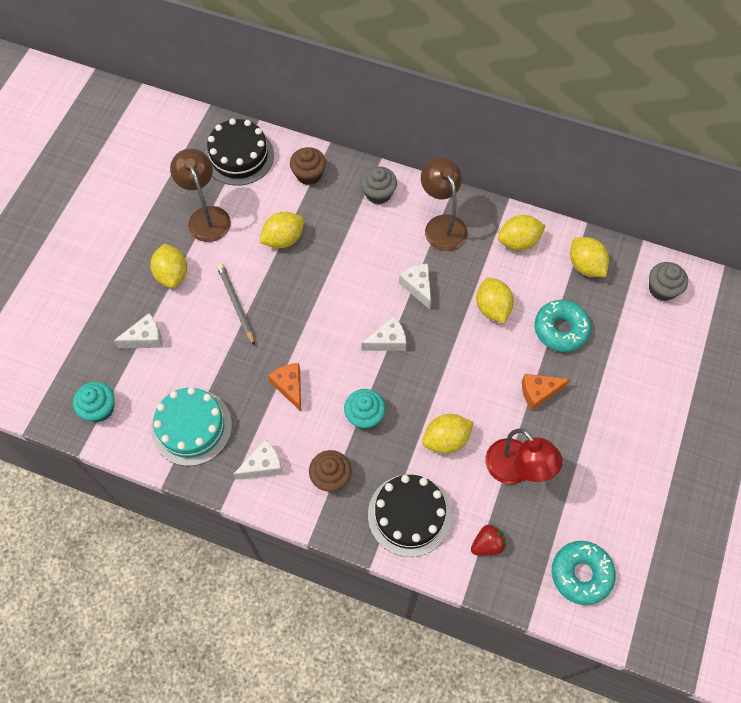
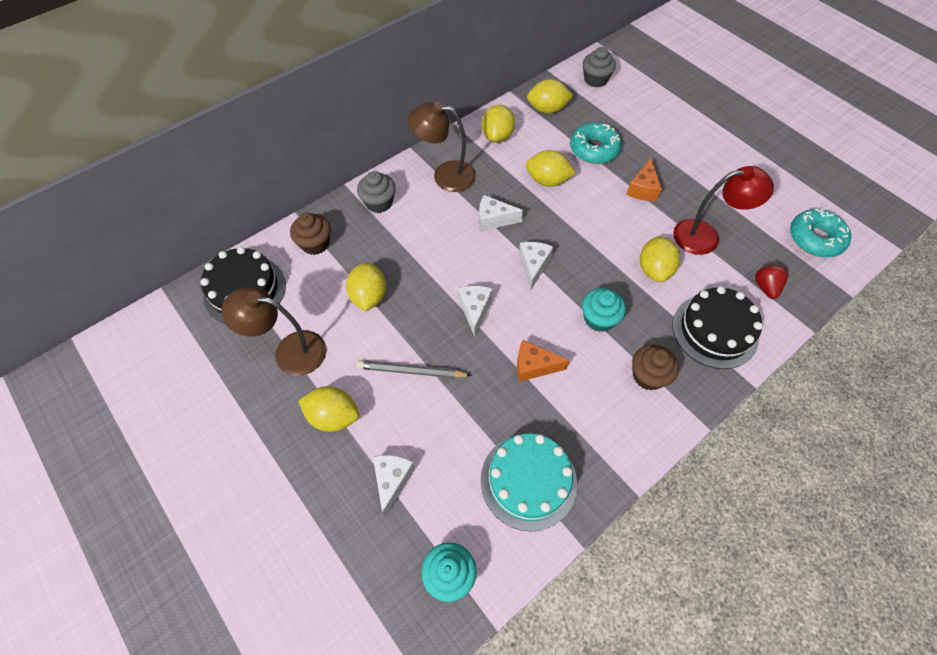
camera: 60 degrees left, 5 degrees down
(263, 465) = (607, 430): white cheese -> white cheese (474, 310)

